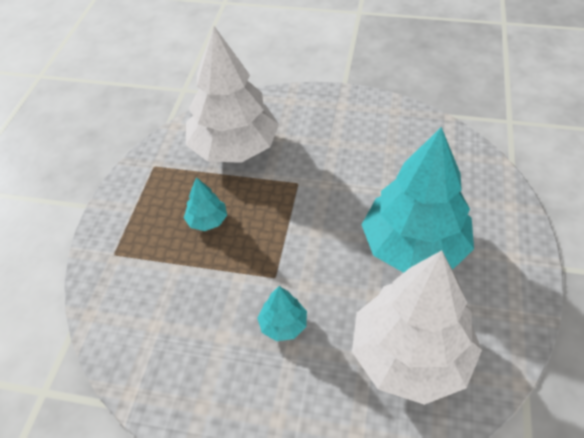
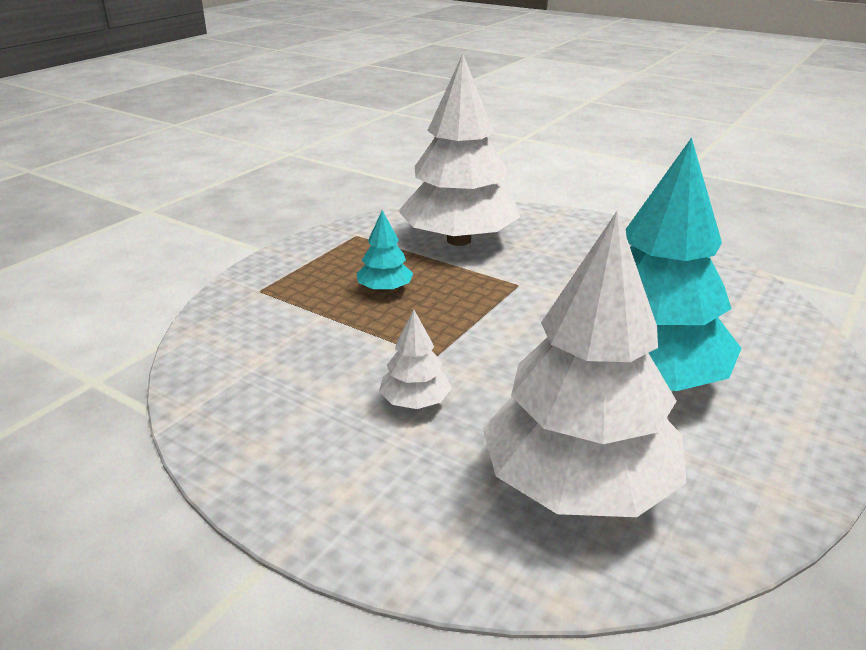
camera: 20 degrees right, 20 degrees down
(283, 324) = (415, 402): turquoise tree -> white tree

